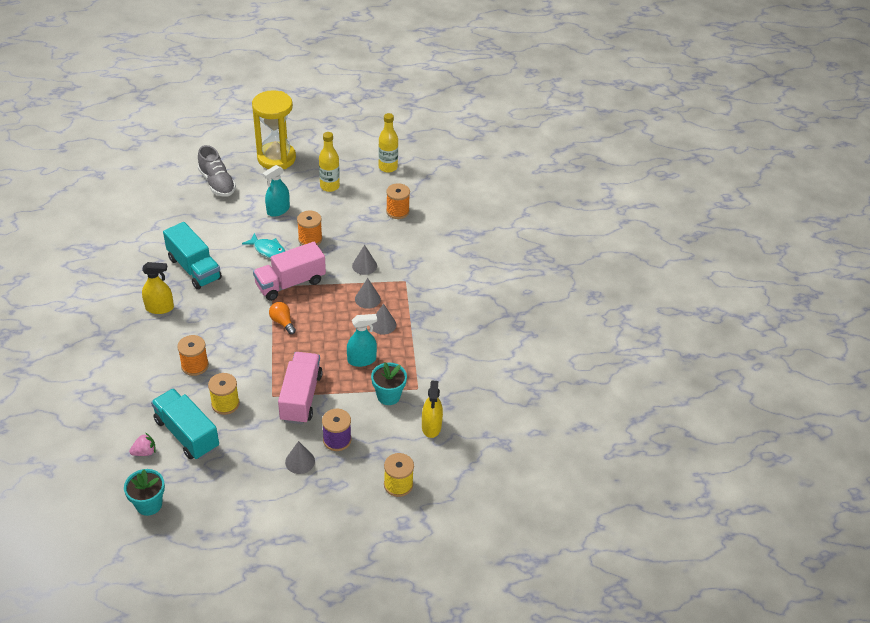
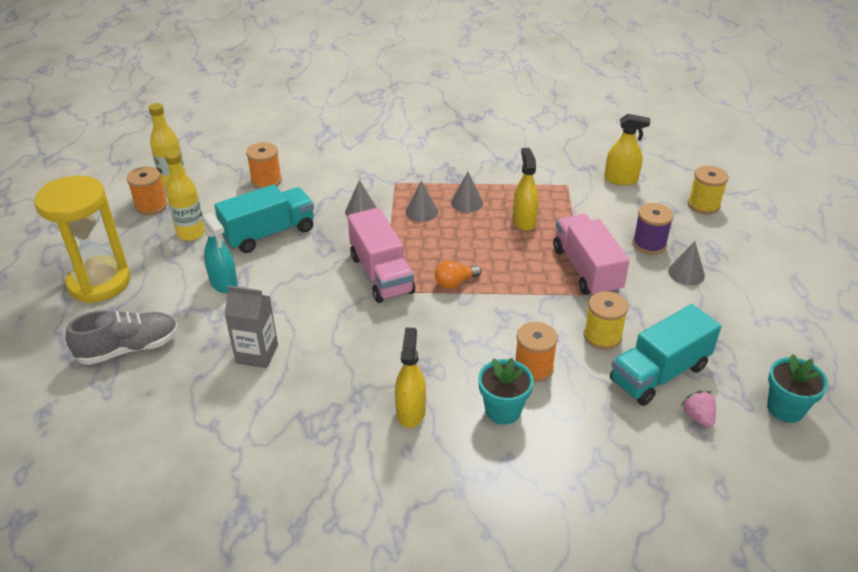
camera: 80 degrees left, 5 degrees down
(194, 268) = (329, 372): turquoise truck -> turquoise truck (269, 233)
(211, 235) = (257, 354): none -> grey carton
(267, 250) = (308, 294): turquoise fish -> none
(301, 397) = (586, 270): pink truck -> pink truck turned 60 degrees clockwise
(310, 239) = (297, 254): orange spool -> orange spool (151, 206)
(361, 360) = (524, 221): turquoise spray bottle -> yellow spray bottle
(388, 396) = (579, 204): turquoise flower pot -> turquoise flower pot (503, 410)

